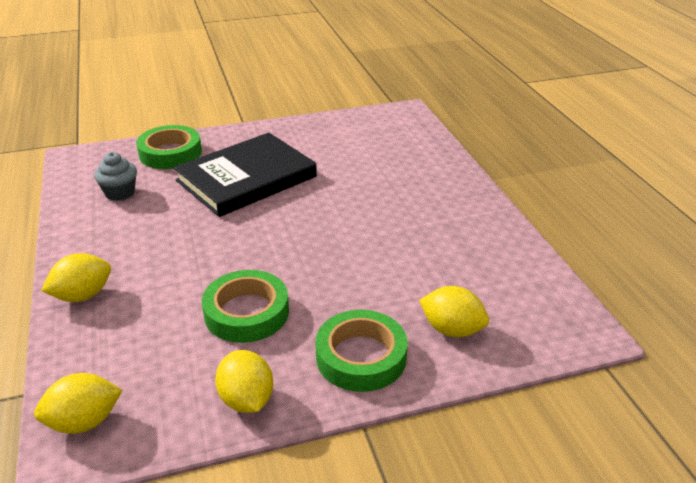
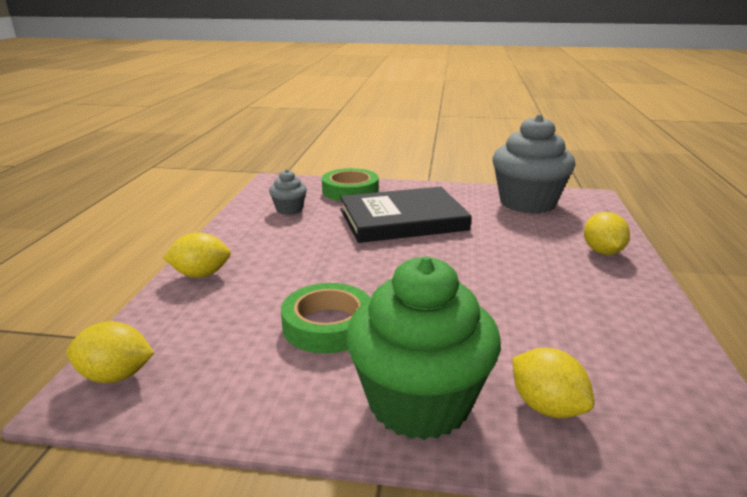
camera: 25 degrees right, 10 degrees down
(246, 400) = (270, 406): yellow lemon -> yellow lemon (602, 251)
(352, 131) = (527, 203): none -> grey cupcake
(361, 357) = (419, 402): green tape -> green cupcake

